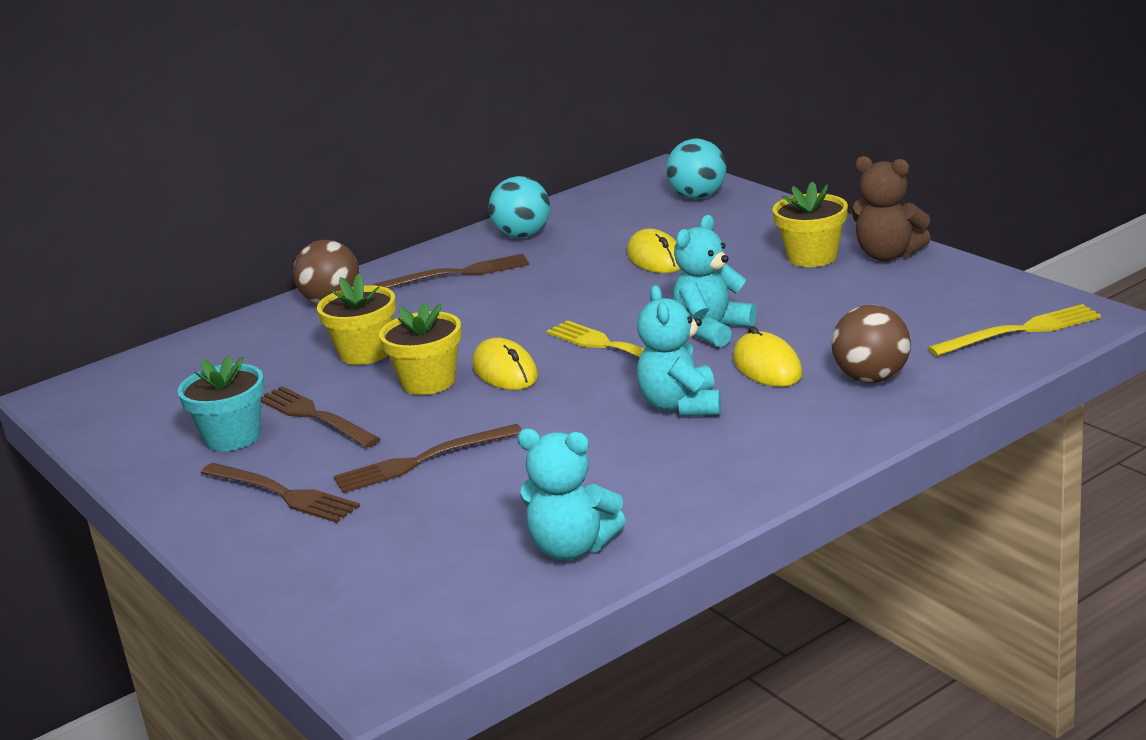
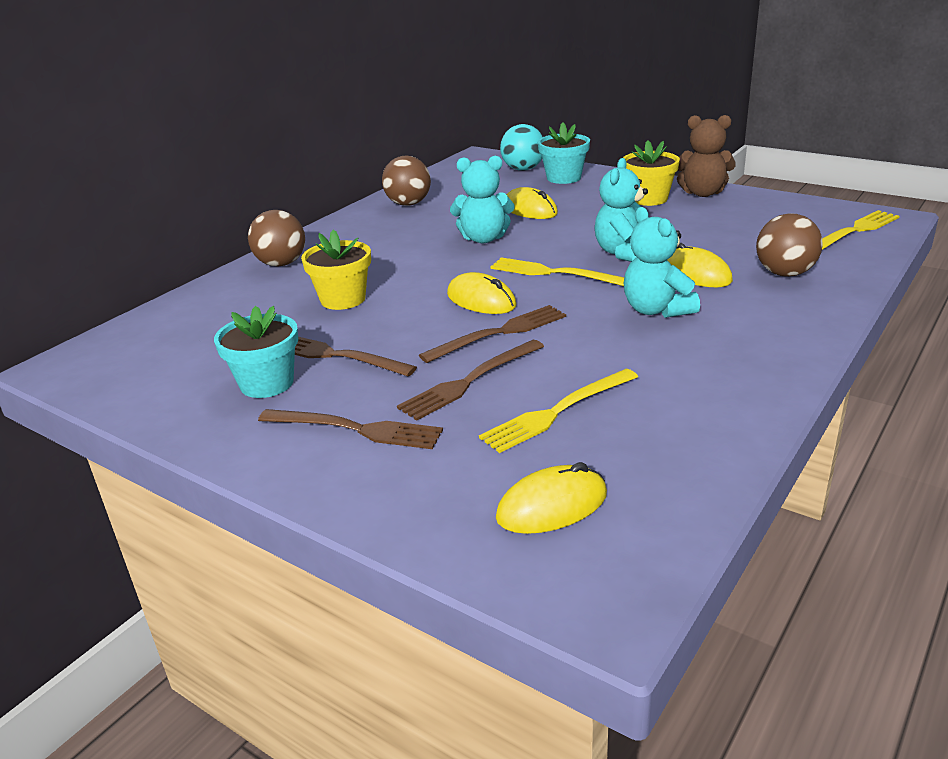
camera: 20 degrees left, 5 degrees up
(401, 589) = (552, 506): none -> yellow mouse
(428, 382) = (420, 316): yellow flower pot -> none
(458, 273) = (377, 234): brown fork -> brown fork (499, 333)
(479, 503) = (557, 412): none -> yellow fork
(523, 235) = (408, 204): turquoise ball -> brown ball
(572, 548) = (681, 440): turquoise teddy bear -> turquoise teddy bear (483, 238)
(736, 215) = (563, 178): none -> turquoise flower pot

